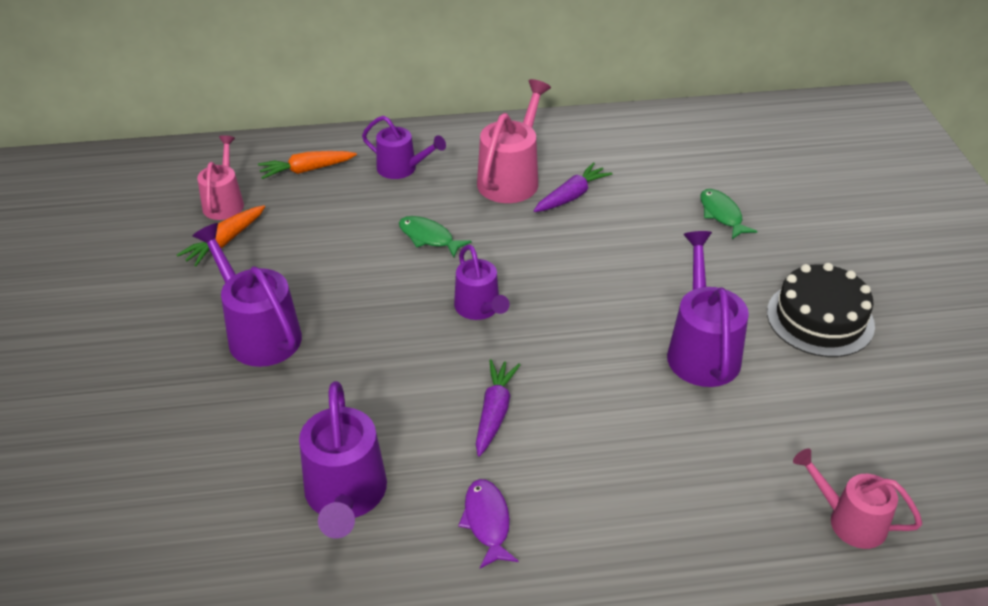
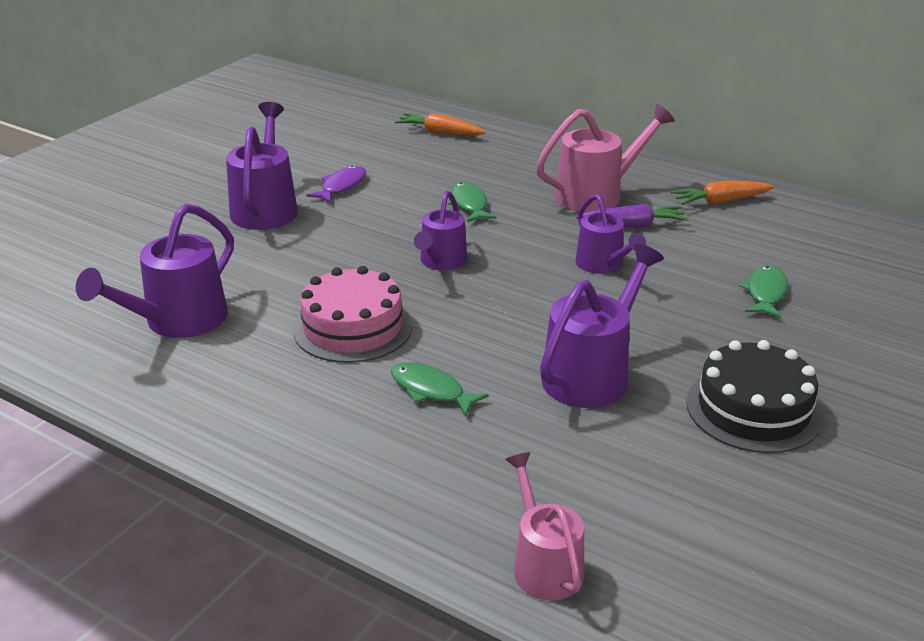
camera: 40 degrees right, 10 degrees down
(224, 202) = (355, 130): pink watering can -> none
(225, 241) = (322, 151): orange carrot -> orange carrot (720, 201)
(402, 169) = (513, 157): purple watering can -> purple watering can (603, 265)
(487, 522) = (244, 388): purple fish -> purple fish (341, 186)
(494, 412) = (353, 328): purple carrot -> pink cake
(620, 432) = (431, 390): none -> green fish

